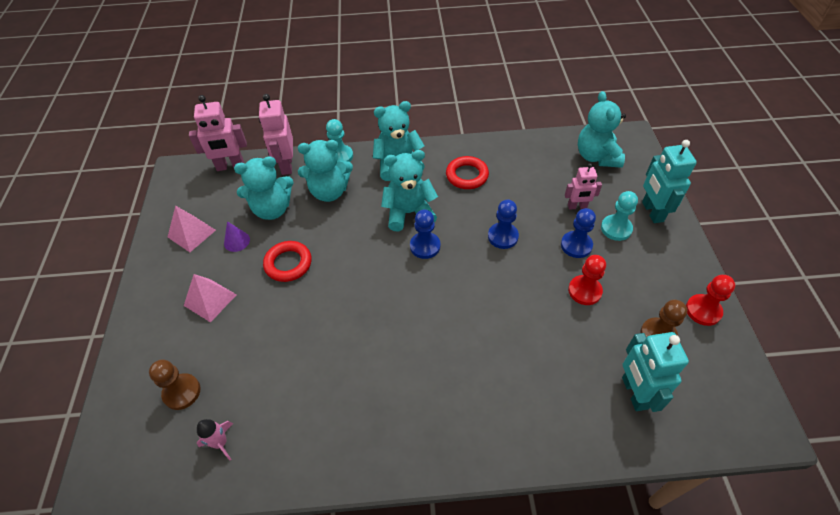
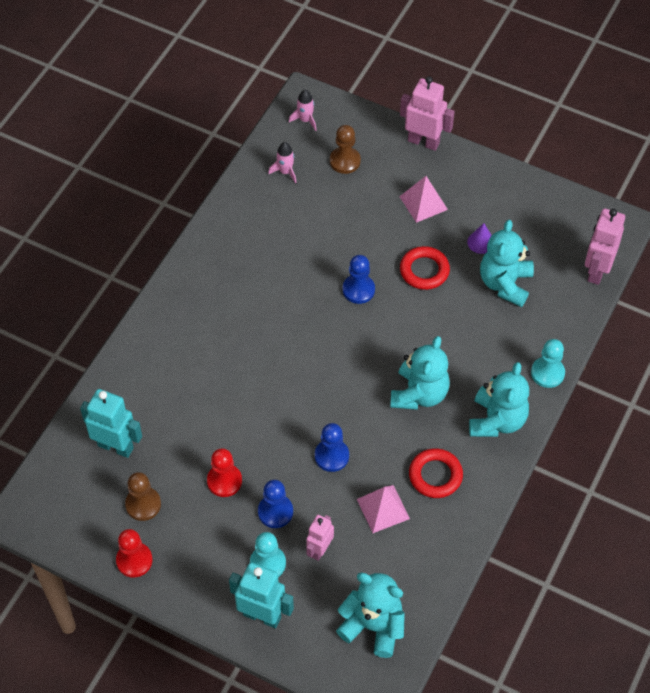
camera: 120 degrees right, 5 degrees up
(131, 467) = (305, 120): none -> pink rocket
(191, 233) = (515, 212): pink pyramid -> pink pyramid (383, 509)
(286, 165) = (565, 319): pink robot -> pink robot (423, 141)
(329, 192) = (497, 340): turquoise teddy bear -> none
(425, 246) = (367, 385): blue pawn -> blue pawn (358, 290)

